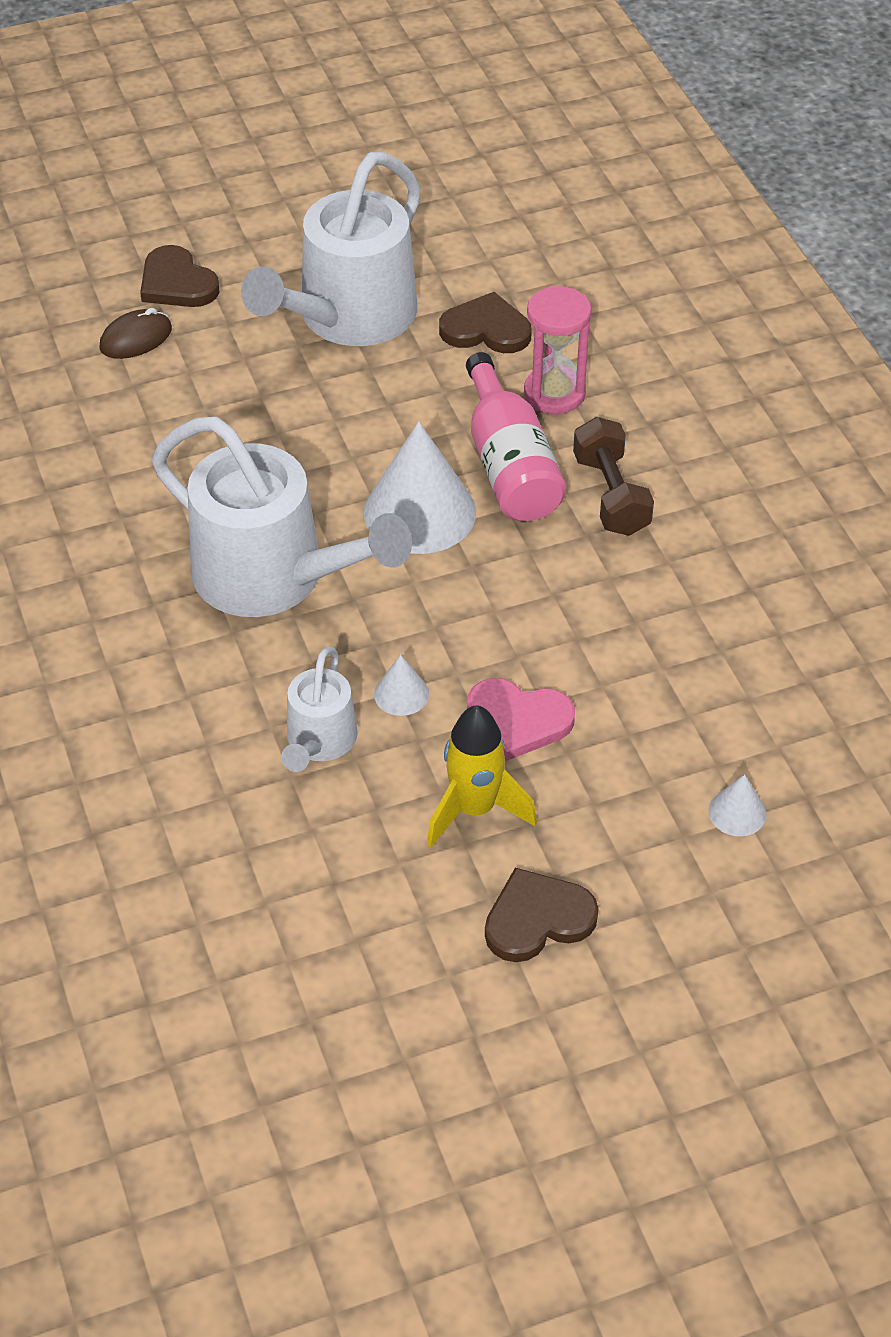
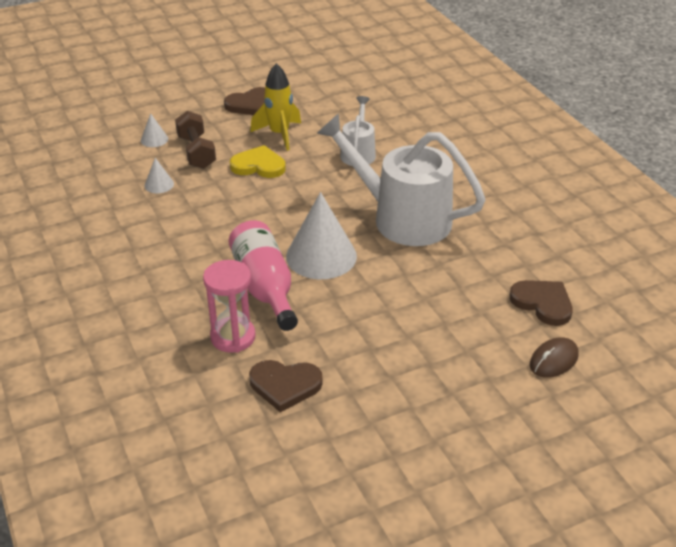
camera: 175 degrees right, 10 degrees down
(177, 283) = (544, 411): brown heart -> brown heart (542, 303)
(347, 318) = (396, 388): white watering can -> none
(401, 694) = (320, 172): white cone -> white cone (159, 184)
(518, 720) = (258, 165): pink heart -> yellow heart
(611, 495) = (199, 272): brown dumbbell -> brown dumbbell (196, 152)

